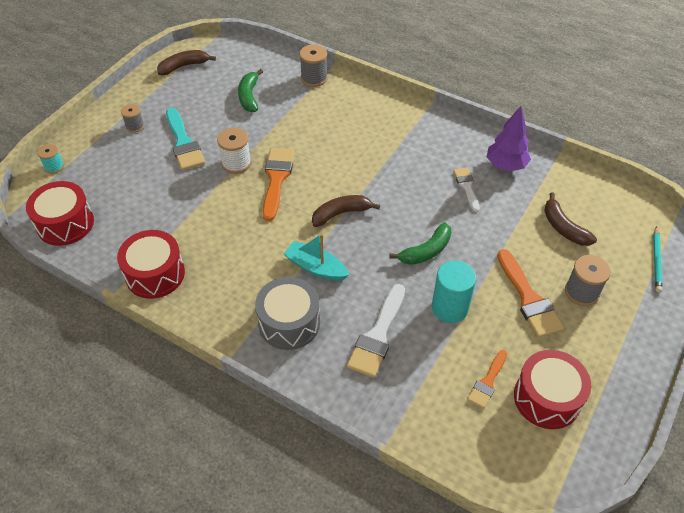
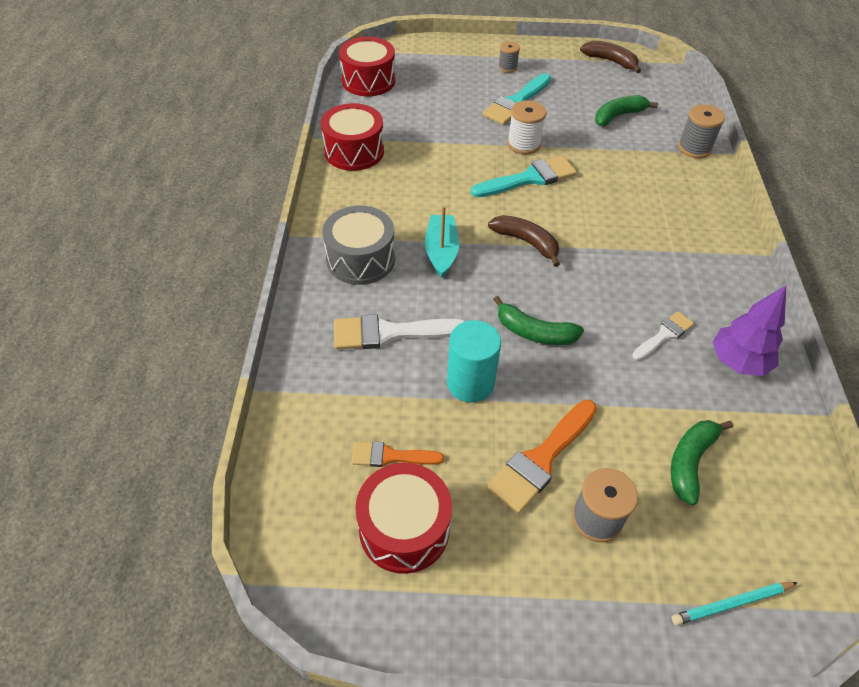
camera: 60 degrees right, 0 degrees up
(54, 167) = (422, 48): turquoise spool -> none
(276, 179) = (529, 178): orange brush -> turquoise brush
(563, 227) = (690, 462): brown banana -> green banana

